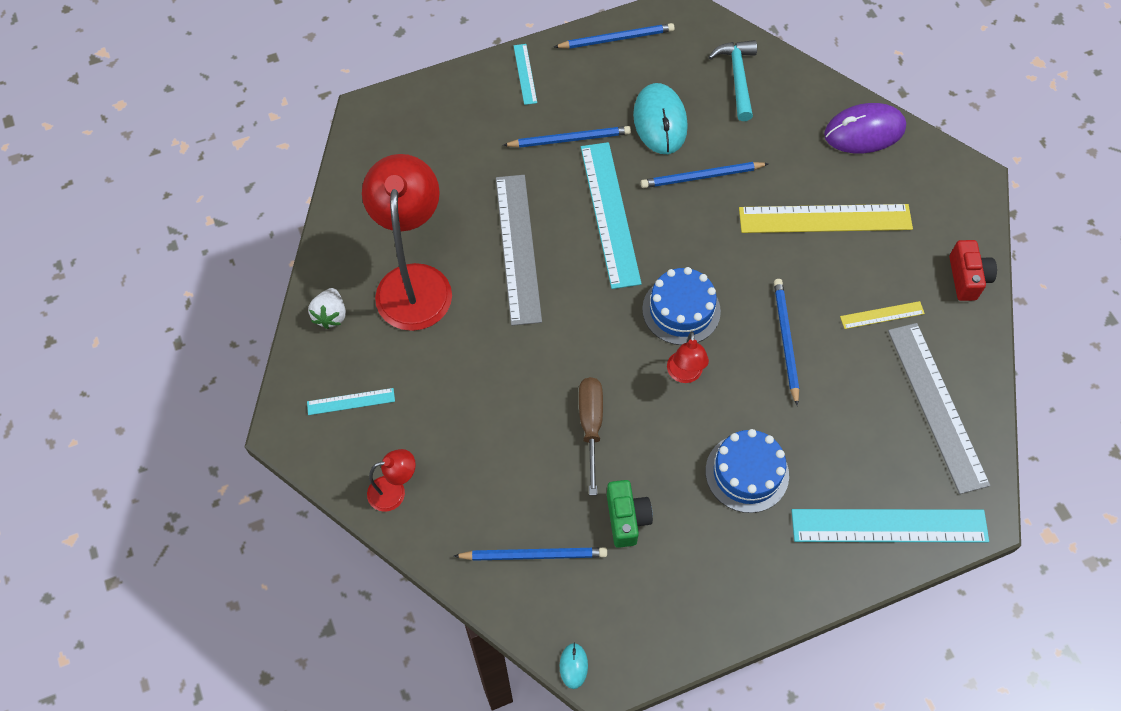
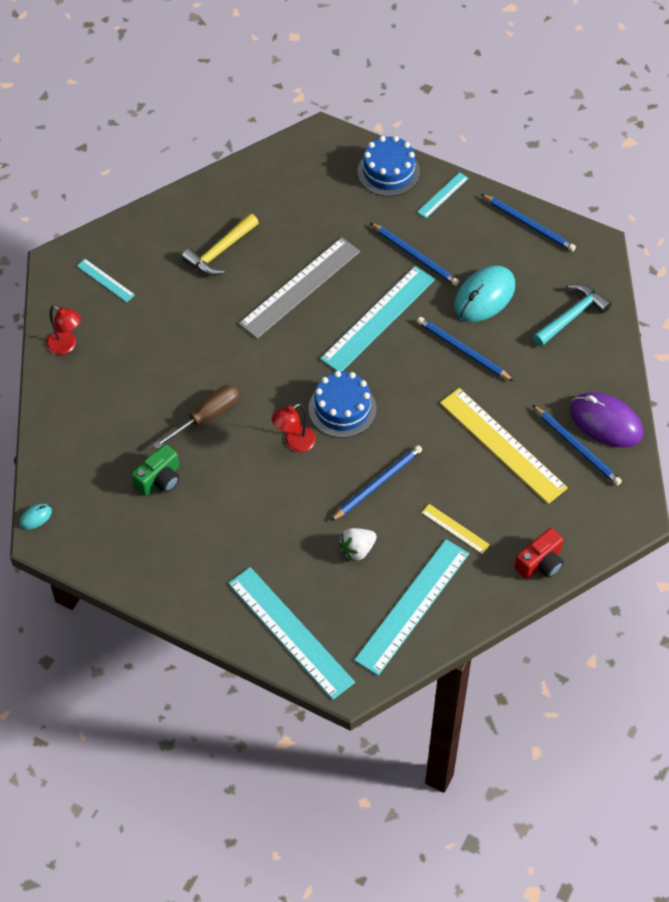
camera: 50 degrees right, 5 degrees down
(331, 315) = (154, 227): white strawberry -> white strawberry (357, 550)
(414, 282) = (220, 251): red lamp -> yellow hammer
(534, 555) = (90, 447): blue pencil -> blue pencil (577, 447)
(747, 473) = (254, 525): blue cake -> blue cake (388, 172)
(937, 406) = (412, 606): grey ruler -> turquoise ruler

